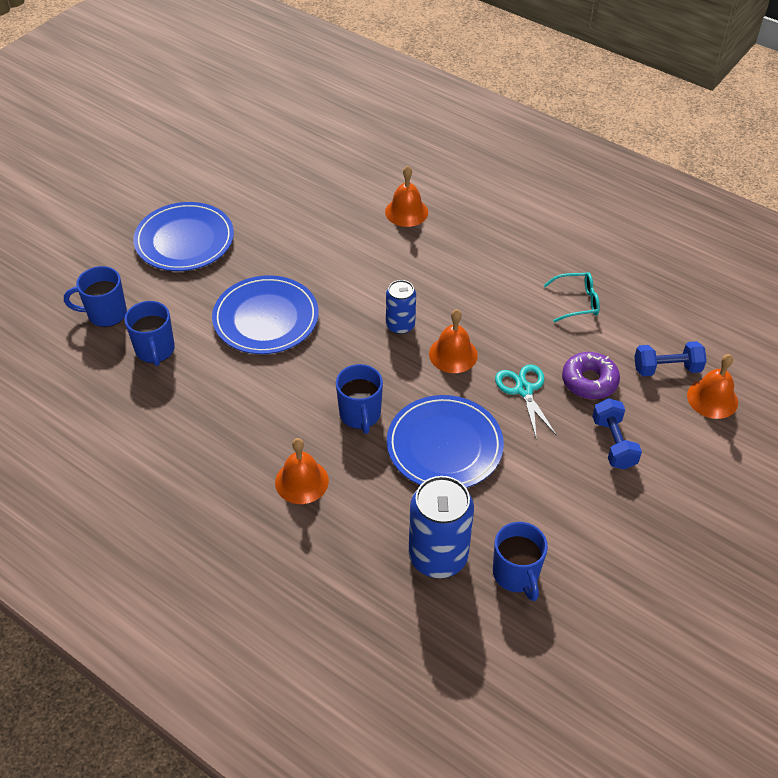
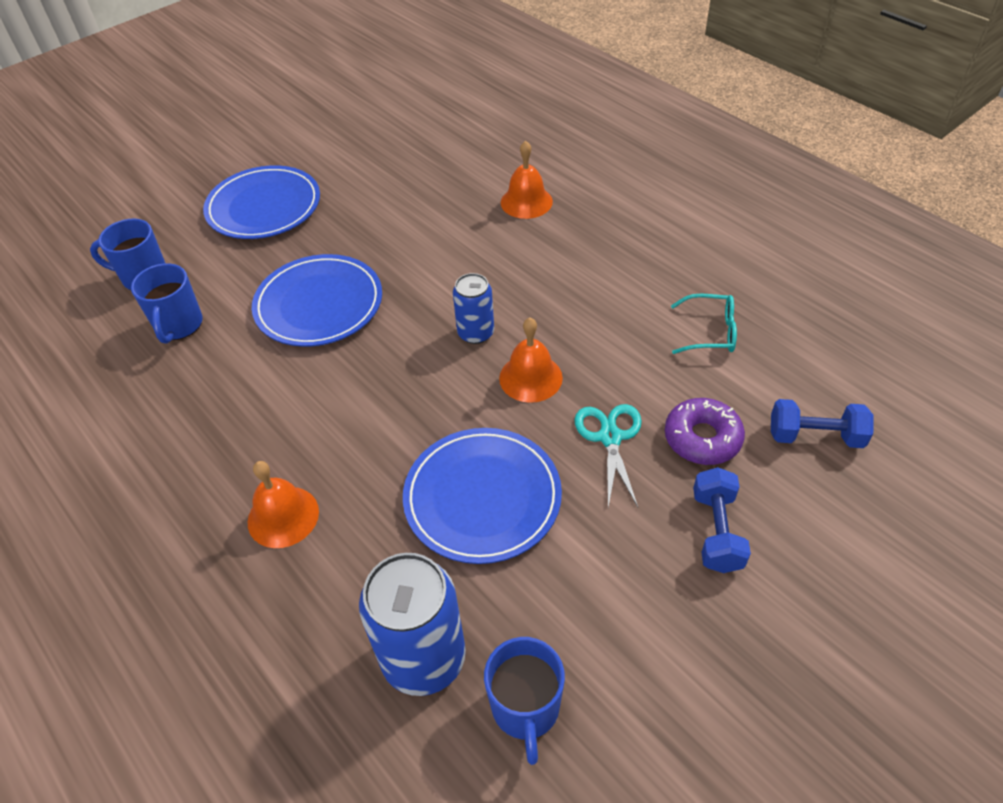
camera: 15 degrees right, 0 degrees up
(360, 415) = (388, 439): blue mug -> none
(712, 398) = (874, 488): orange bell -> none

